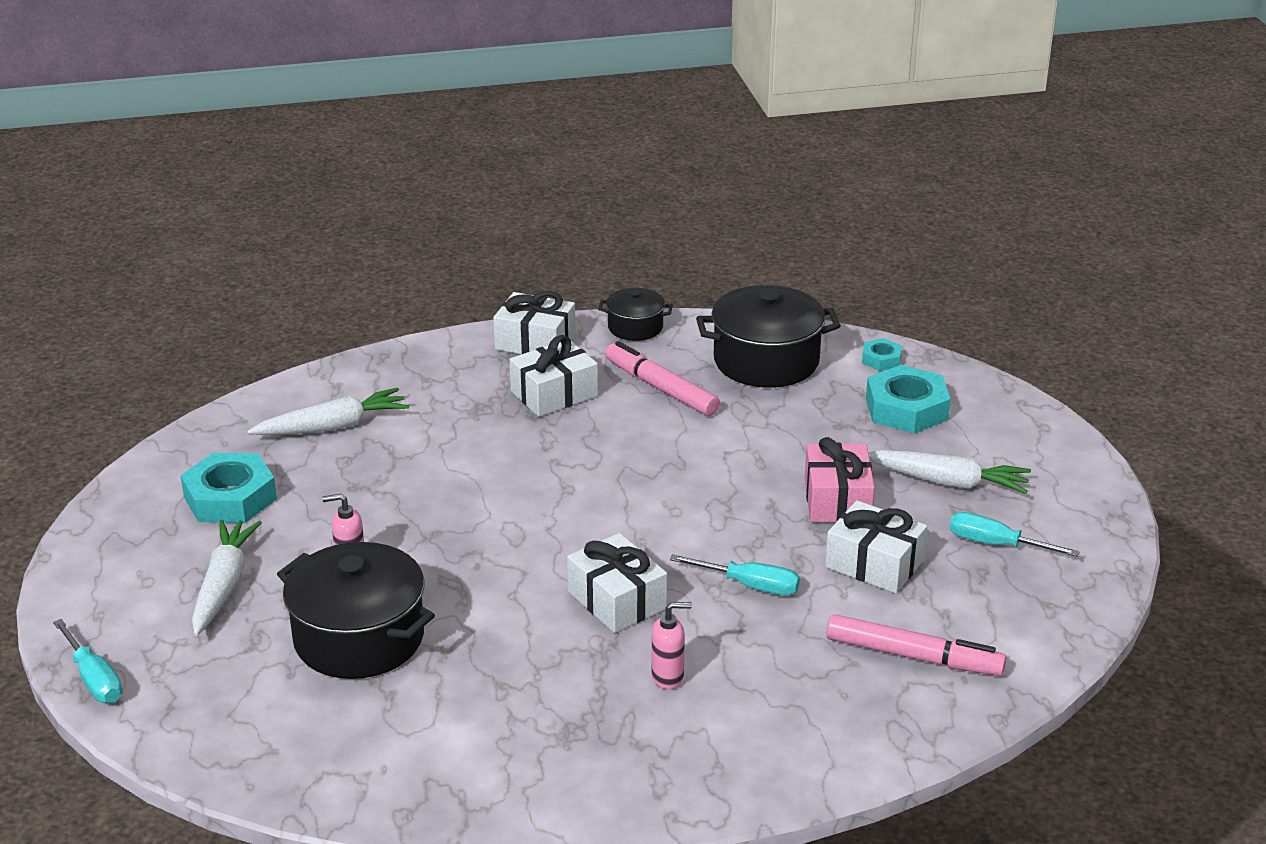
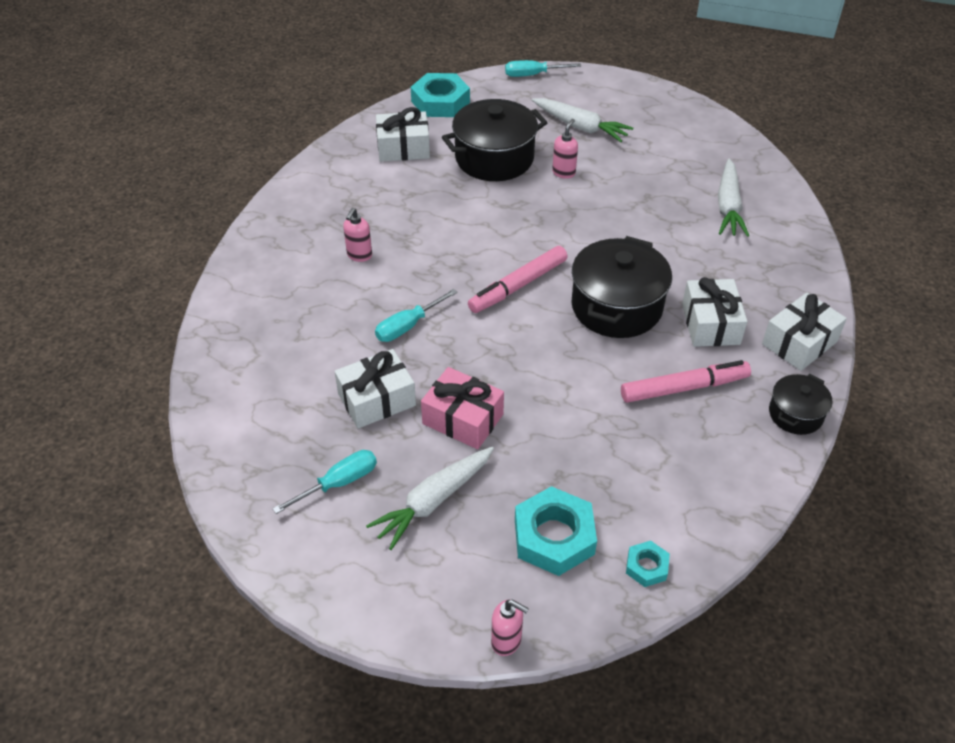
camera: 120 degrees right, 15 degrees up
(230, 498) = (668, 147): turquoise nut -> turquoise nut (440, 102)
(617, 600) = (444, 262): white gift -> white gift (403, 148)
(766, 361) = (690, 477): black pot -> black pot (616, 306)
(913, 656) = (276, 369): pink marker -> pink marker (518, 286)
(1025, 401) = (506, 641): none -> pink soap dispenser

